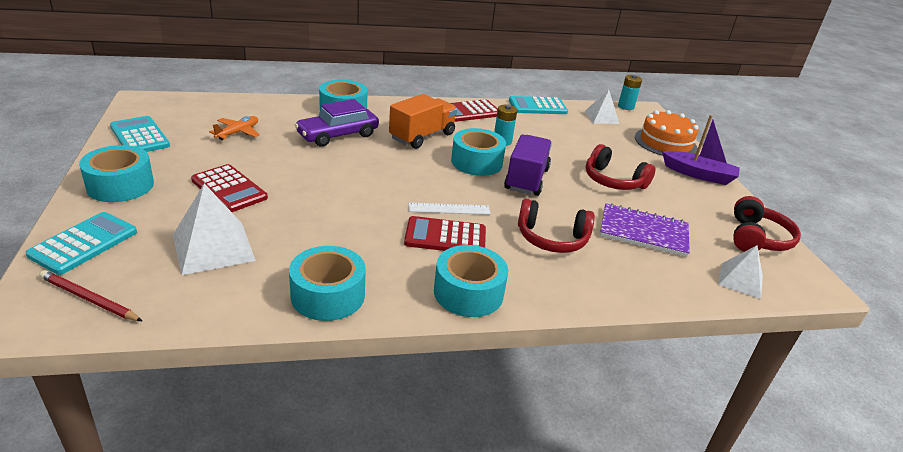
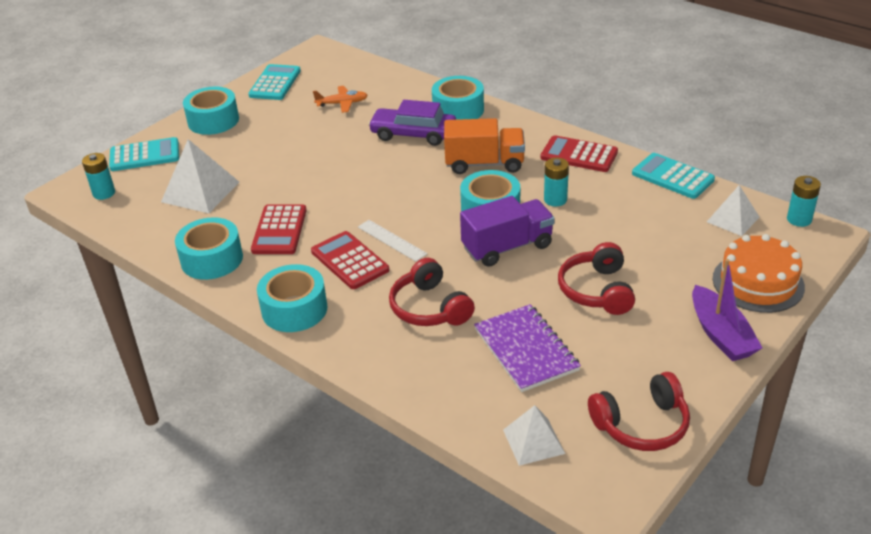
camera: 55 degrees right, 5 degrees up
(89, 299) = (104, 193): red pencil -> turquoise battery
(229, 189) = (268, 151): red calculator -> red calculator (279, 230)

